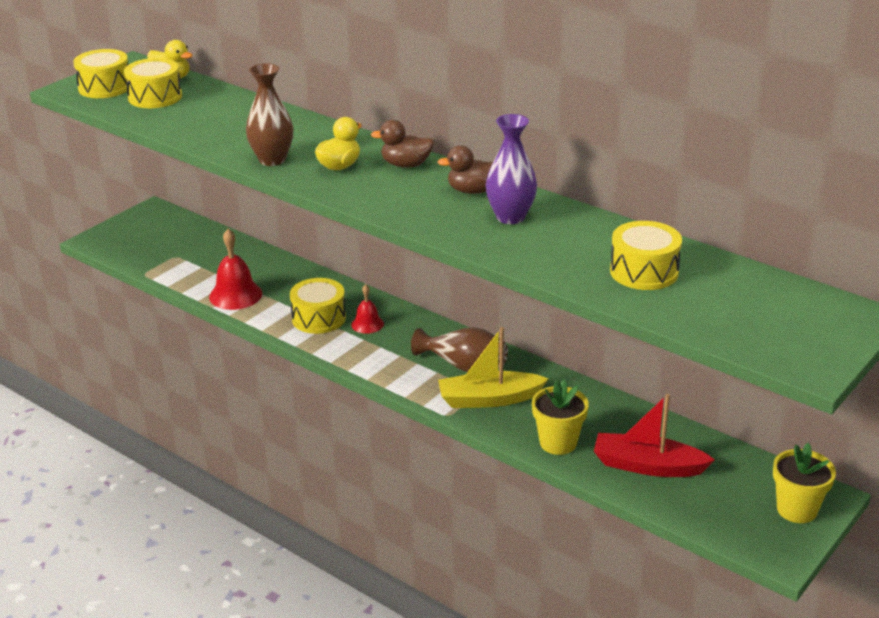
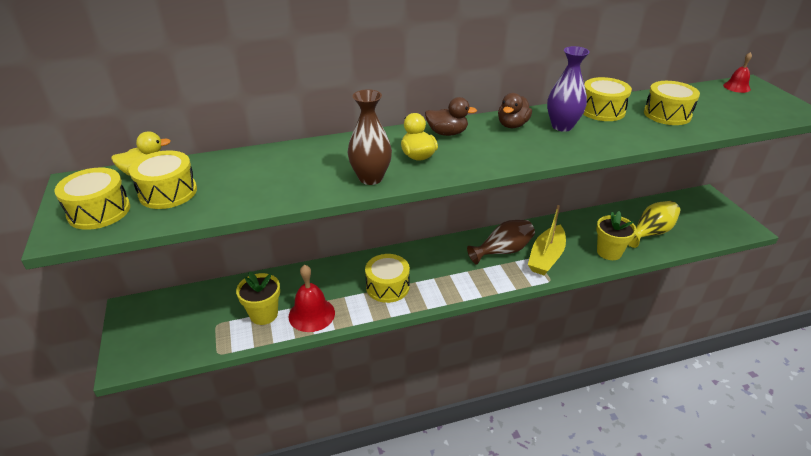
camera: 55 degrees left, 5 degrees up
(367, 324) = (417, 268): red bell -> red bell (736, 87)
(406, 165) = (447, 133): brown duck -> brown duck turned 120 degrees counterclockwise
(590, 230) = (602, 110): none -> yellow drum
(647, 466) = (650, 233): red boat -> yellow vase
(797, 509) = (713, 207): yellow flower pot -> yellow flower pot (264, 314)

